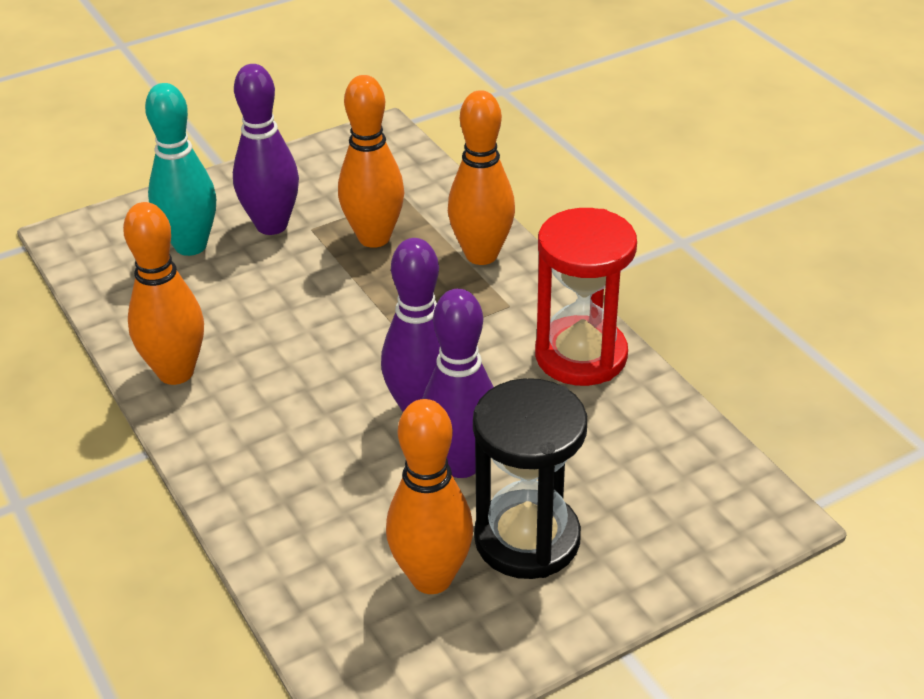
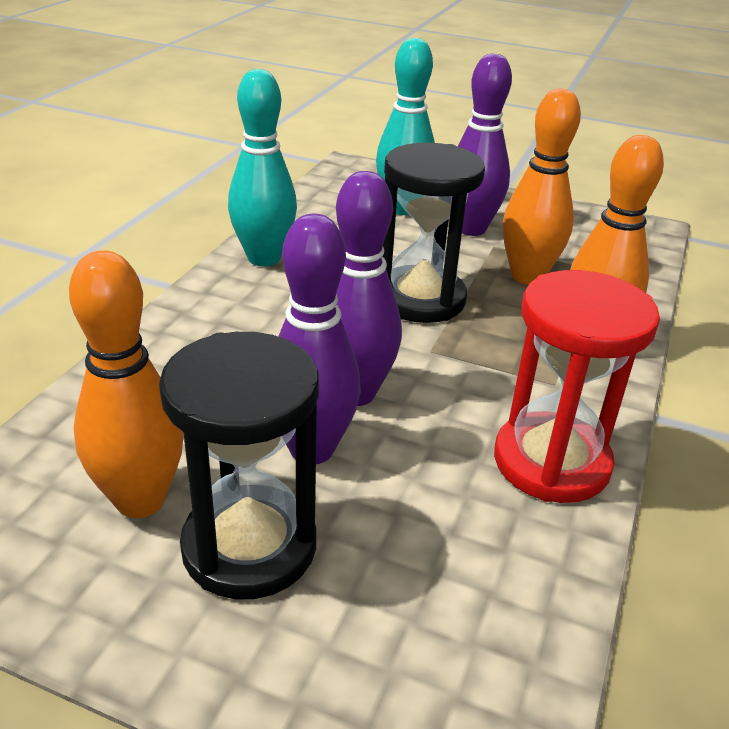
camera: 50 degrees right, 5 degrees down
(176, 372) = (264, 258): orange bowling pin -> turquoise bowling pin
(341, 312) = (420, 299): none -> black hourglass

